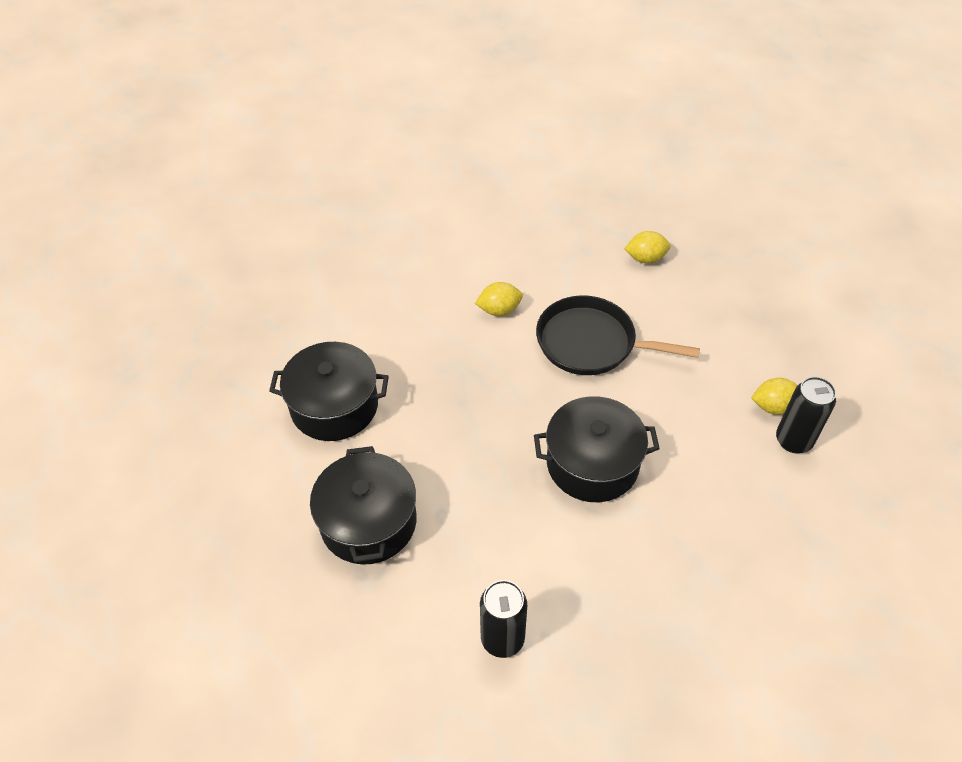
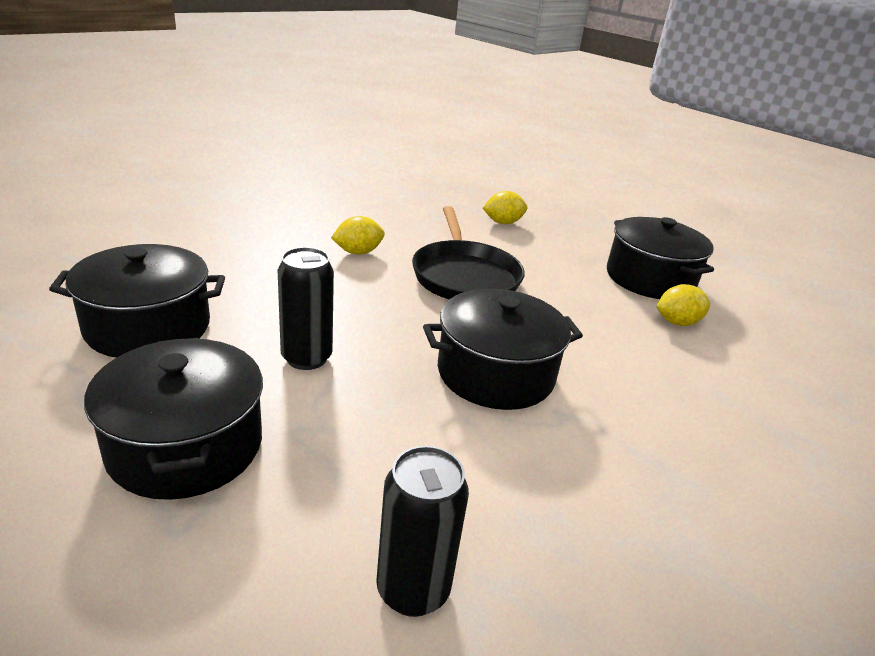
camera: 15 degrees left, 20 degrees down
(591, 343) = (465, 276): black pan -> black pan turned 105 degrees counterclockwise
(771, 345) = (650, 279): none -> black pot
(793, 440) = (712, 348): black can -> black can (306, 358)

